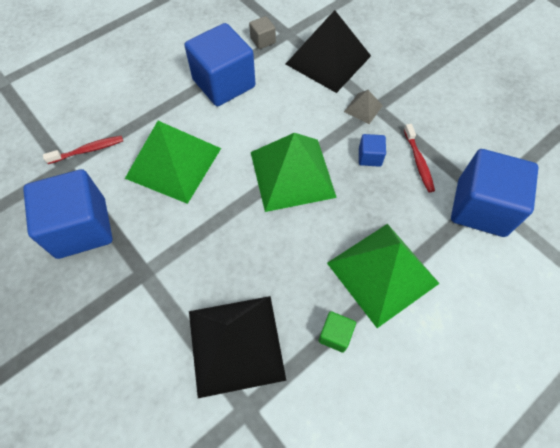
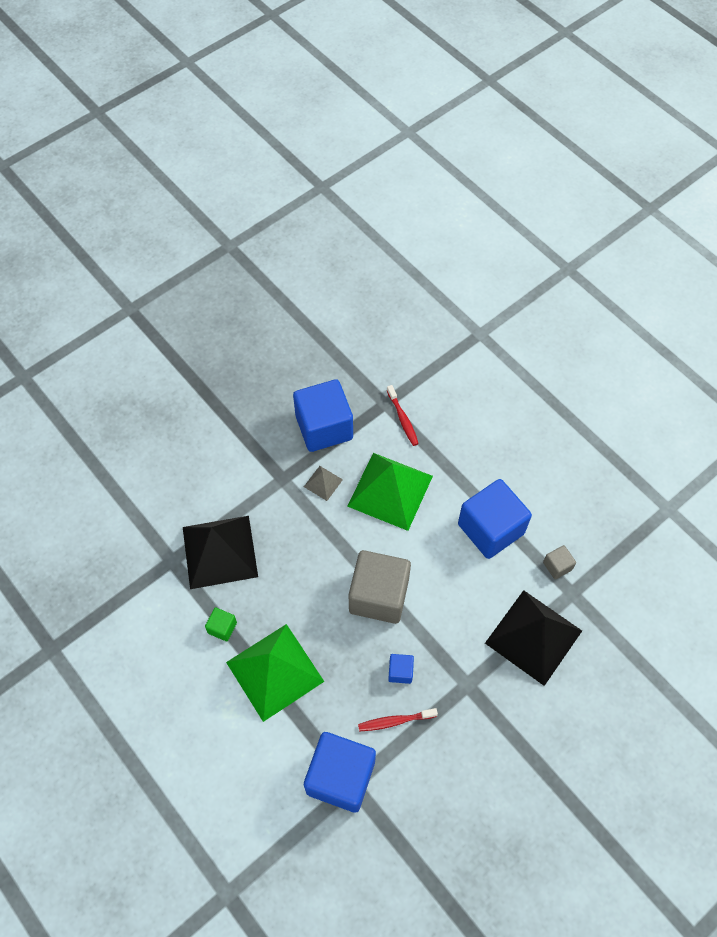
camera: 90 degrees right, 0 degrees up
(292, 174) = (379, 596): green pyramid -> grey cube
(363, 108) = (464, 670): grey pyramid -> grey pyramid (323, 483)

